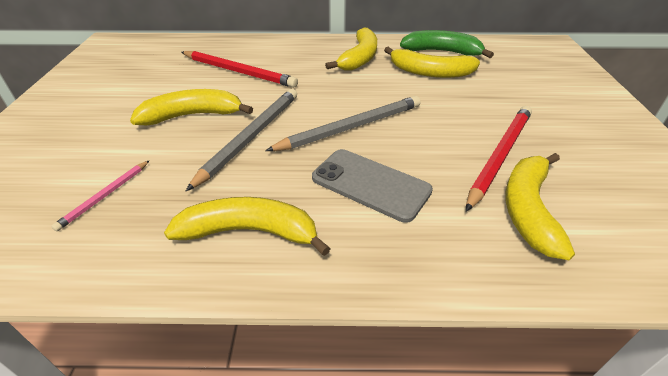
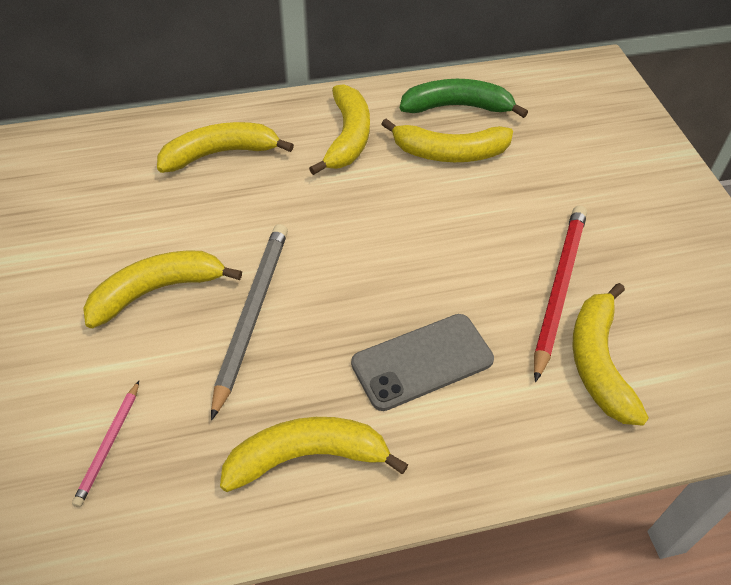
camera: 15 degrees left, 10 degrees up
(238, 71) = (184, 193): red pencil -> none
(271, 57) = (220, 154): none -> yellow banana
(351, 127) = (373, 274): grey pencil -> none
(370, 184) = (422, 361): grey phone -> grey phone turned 45 degrees counterclockwise

